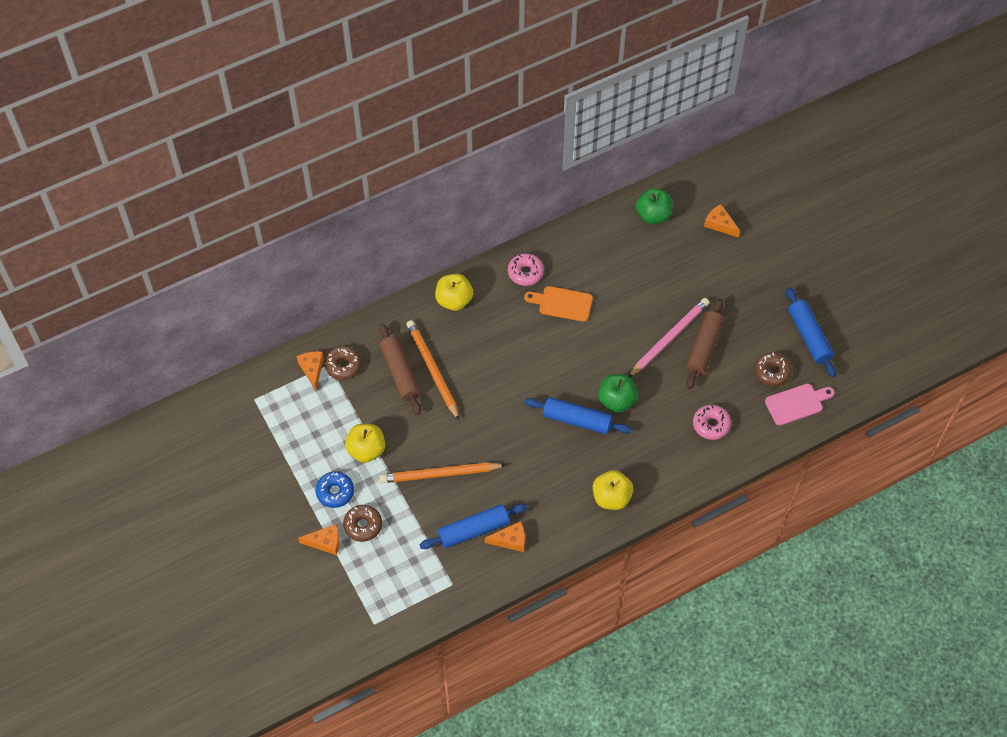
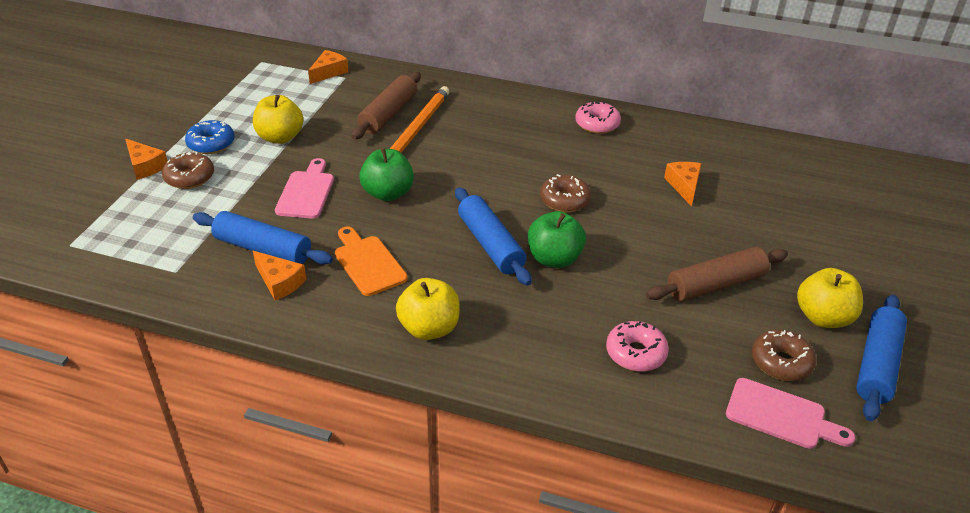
camera: 45 degrees right, 20 degrees down
(343, 366) = (354, 84): brown donut -> brown donut (564, 200)
(440, 474) = (306, 192): orange pencil -> pink cutting board
(454, 300) = (506, 103): yellow apple -> yellow apple (823, 317)
(562, 303) = (602, 161): orange cutting board -> orange cutting board (368, 263)
(653, 215) = (787, 161): green apple -> green apple (388, 193)
(669, 338) = (683, 252): pink pencil -> none
(719, 224) = (862, 208): orange cheese -> orange cheese (684, 186)

